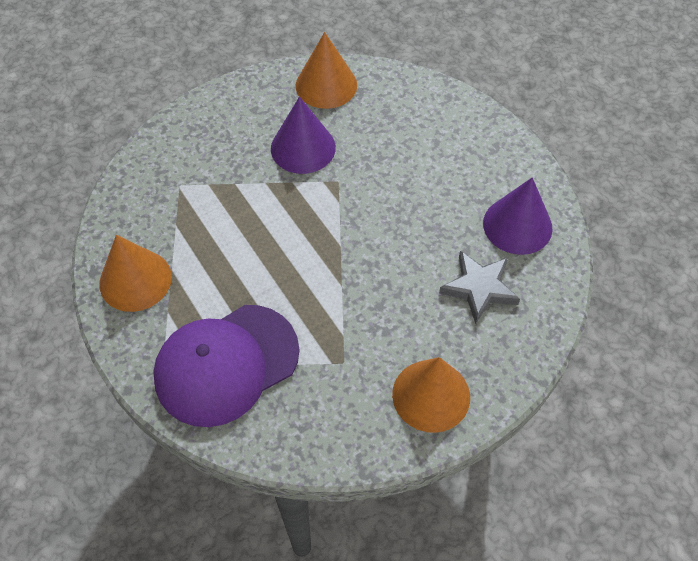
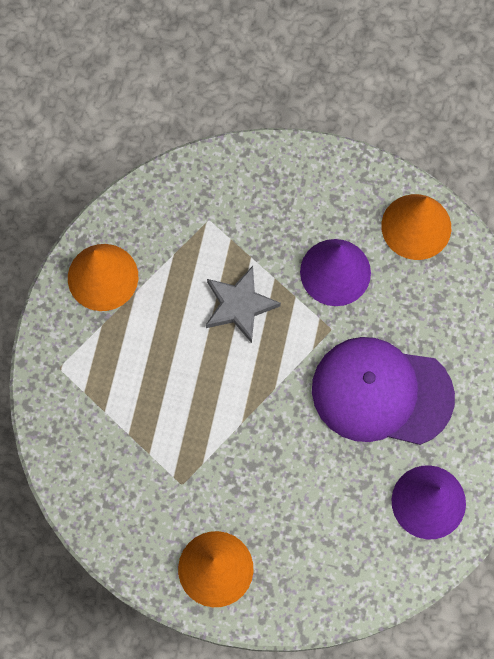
camera: 45 degrees right, 15 degrees up
(226, 364) = (102, 407): purple cap -> purple cap (381, 393)
(479, 288) = (340, 524): grey star -> grey star (239, 305)

